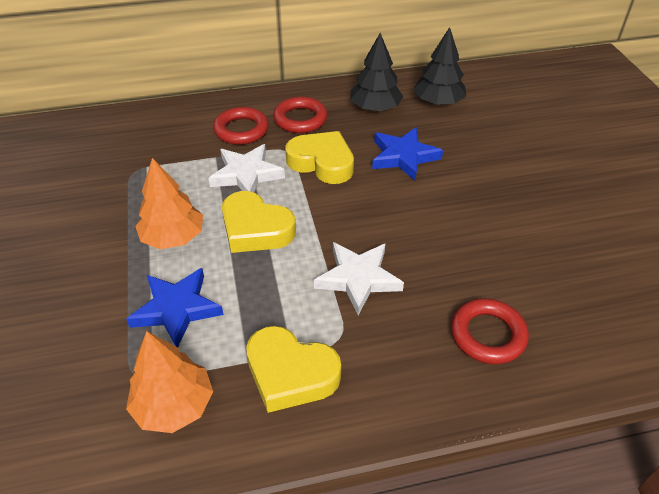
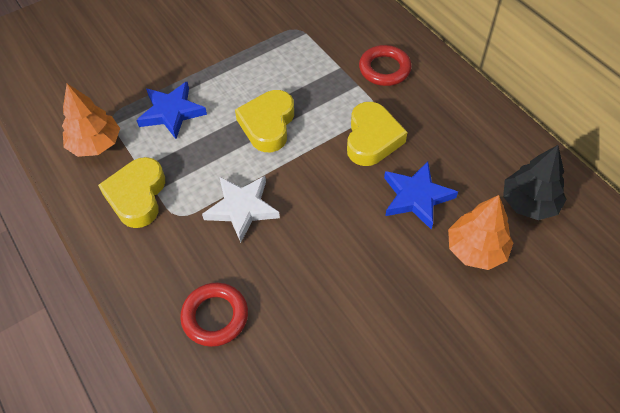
camera: 70 degrees right, 10 degrees up
(173, 237) = (237, 81): orange tree -> orange tree (476, 249)
(246, 174) = (328, 95): white star -> none
(300, 119) = (425, 102): red ring -> none
(375, 108) = (481, 152): black tree -> none

